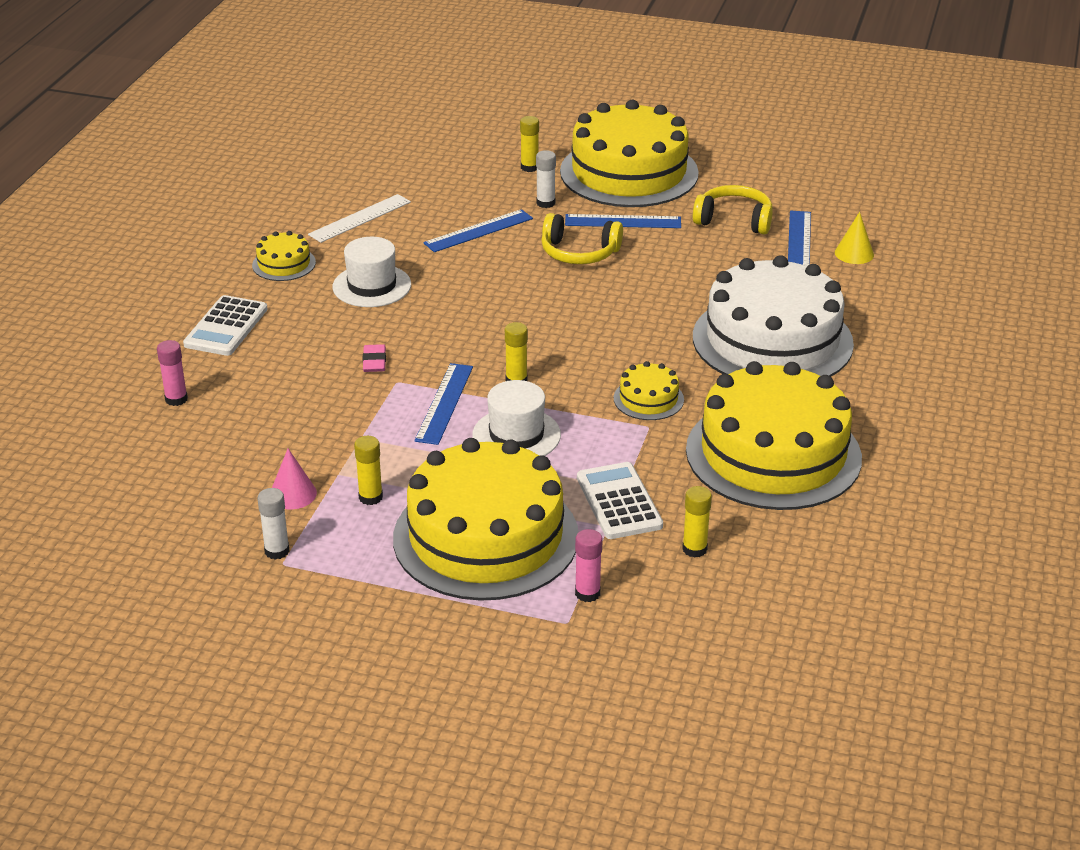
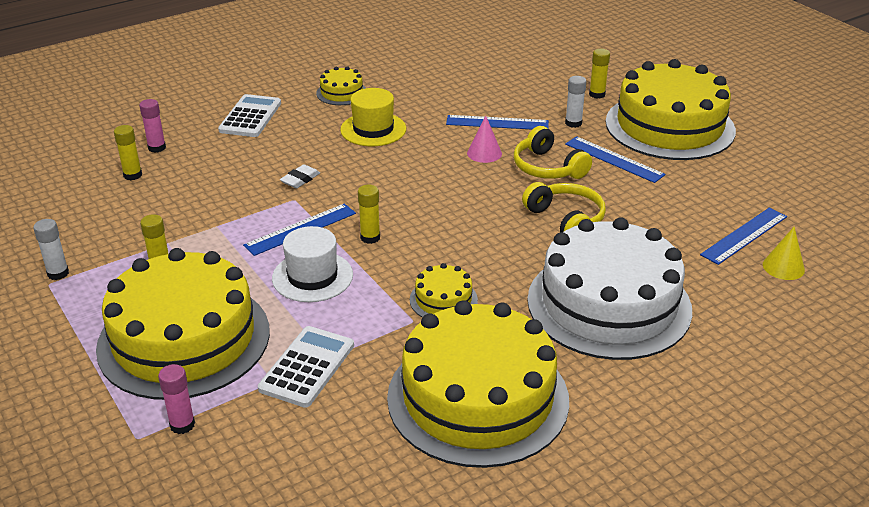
camera: 40 degrees right, 0 degrees up
(226, 327) = (250, 117): white calculator -> white calculator turned 135 degrees clockwise
(293, 494) = (123, 241): pink cone -> pink cone (484, 153)
(360, 218) = (431, 83): white ruler -> none
(372, 286) = (373, 129): white hat -> yellow hat
(374, 362) = (300, 179): pink eraser -> white eraser
(694, 549) = (305, 439): yellow glue stick -> yellow glue stick (132, 175)
(734, 220) = (708, 195): yellow headphones -> yellow headphones (566, 219)

